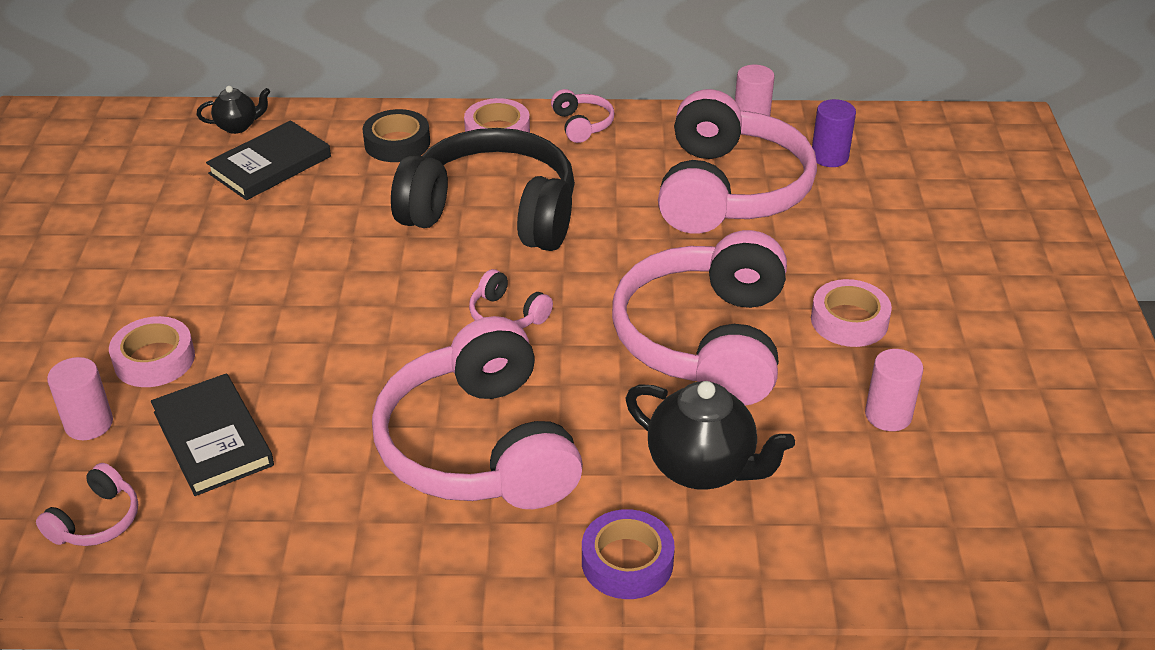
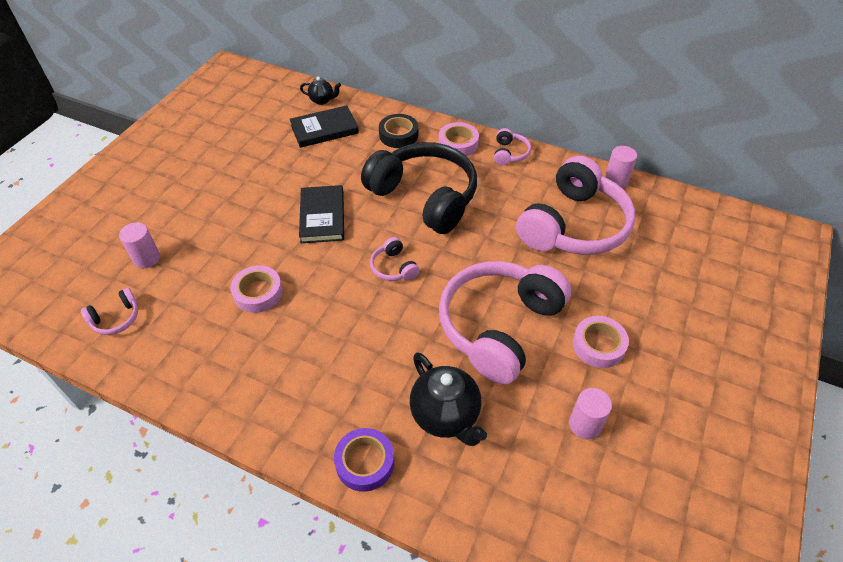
camera: 25 degrees right, 10 degrees up
(154, 359) = (199, 231): pink tape -> pink tape (258, 293)
(213, 438) = (198, 290): black book -> black book (322, 216)
(479, 447) = (328, 349): pink headphones -> none
(829, 157) = (653, 222): purple cylinder -> none

